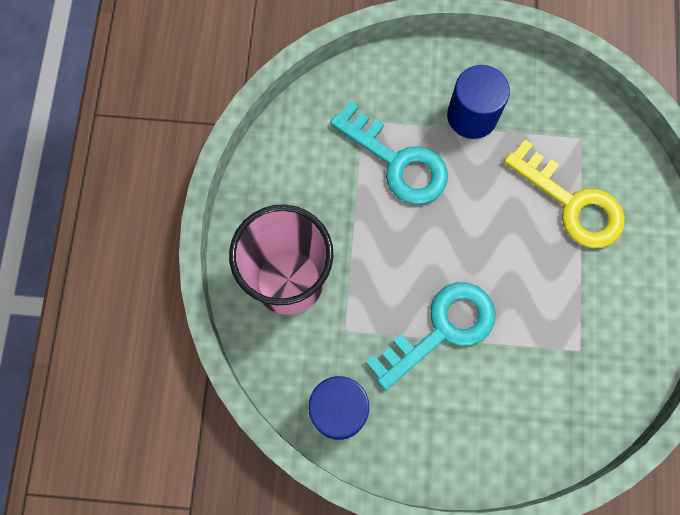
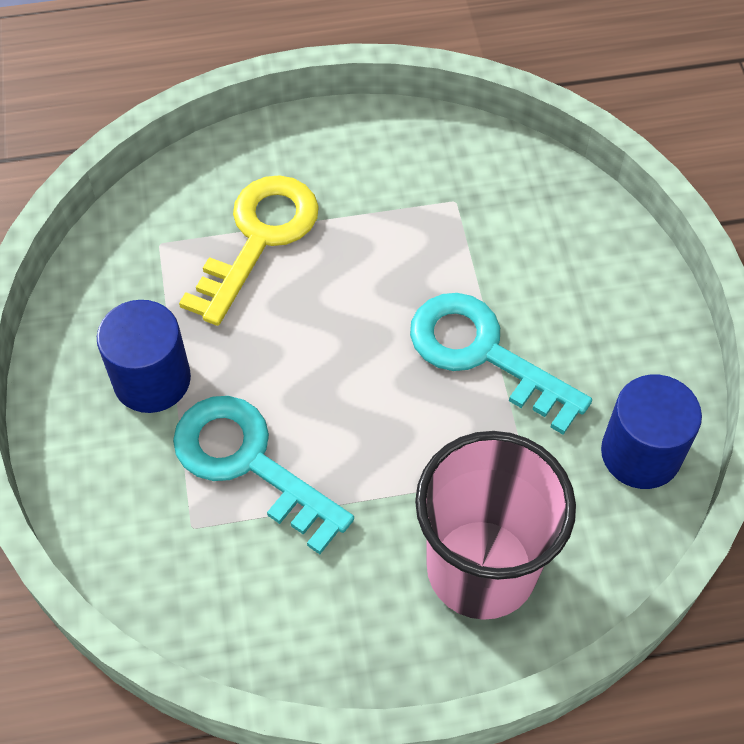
camera: 105 degrees left, 15 degrees down
(397, 161) = (249, 463): turquoise key -> turquoise key turned 75 degrees counterclockwise

